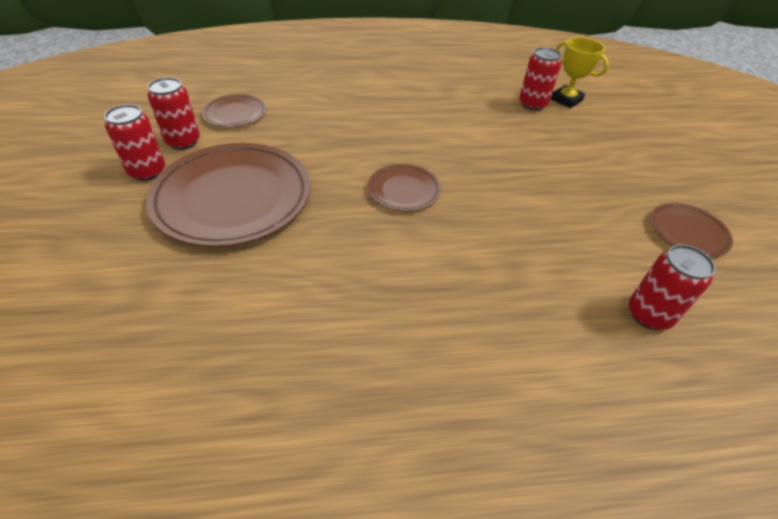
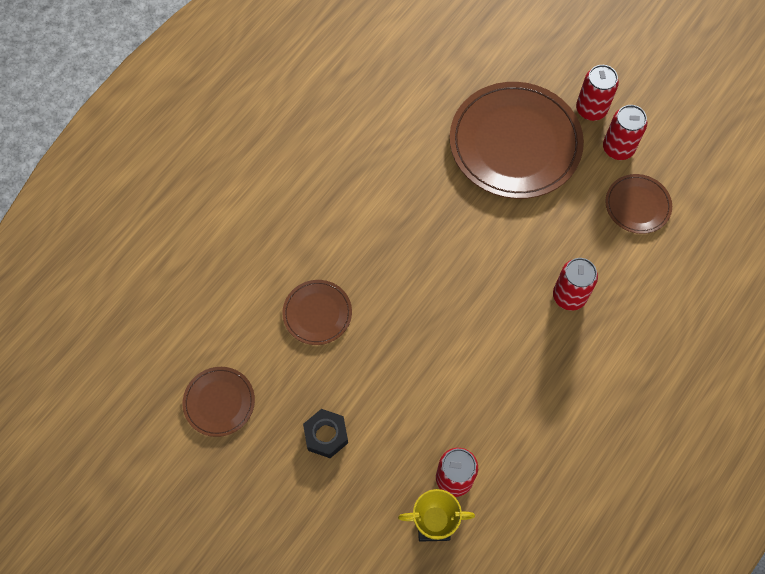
camera: 135 degrees right, 20 degrees up
(404, 190) = (431, 253): brown plate -> brown plate (317, 313)
(604, 165) = (326, 435): none -> black nut
(649, 314) = (206, 292): red can -> red can (569, 296)

